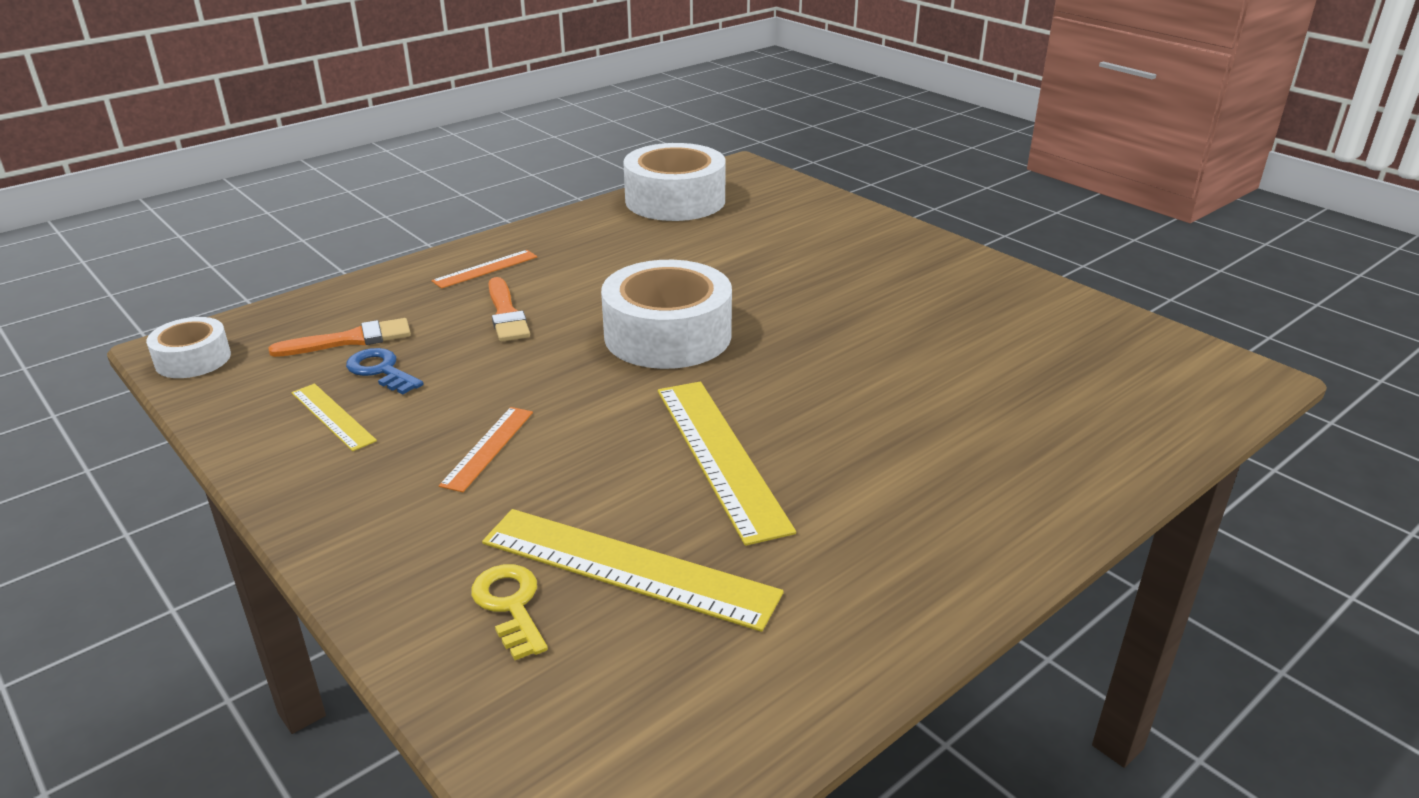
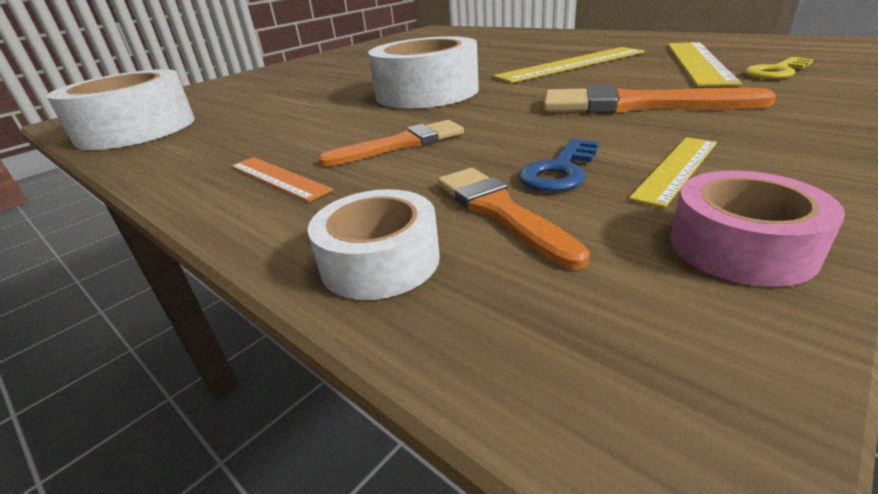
camera: 95 degrees left, 0 degrees up
(193, 359) = (683, 364): white tape -> white tape (380, 261)
(233, 402) = (740, 246): none -> pink tape
(488, 448) = (636, 105): orange ruler -> orange brush

